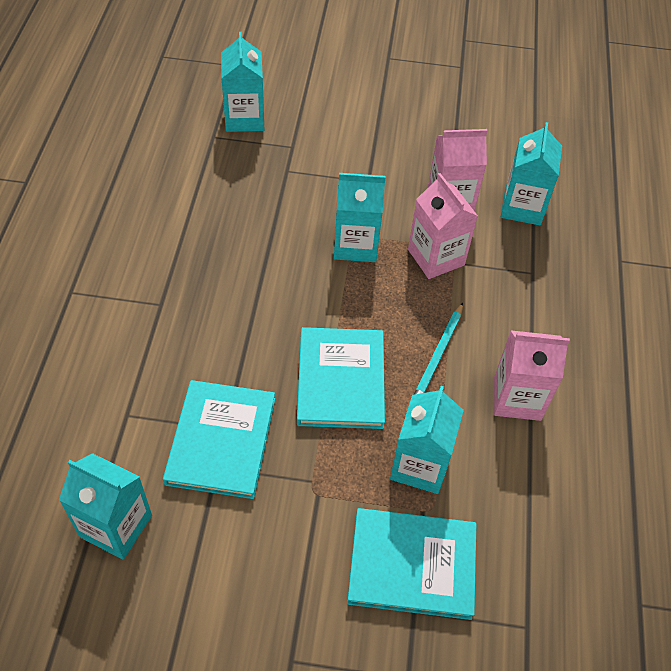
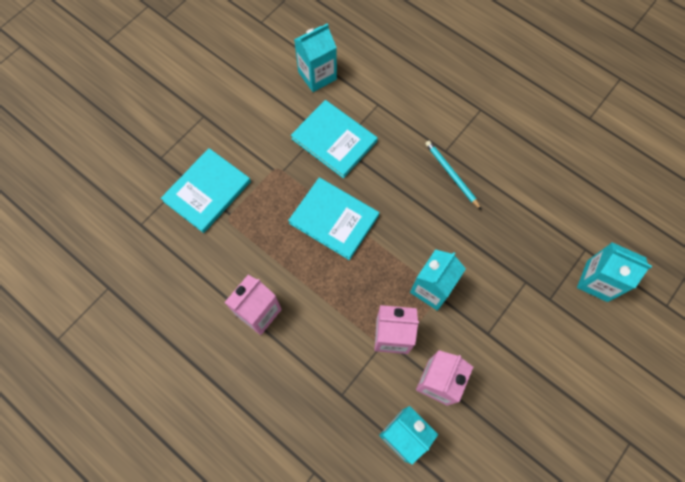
camera: 125 degrees right, 15 degrees up
(420, 465) = (255, 229): turquoise carton -> none
(438, 356) = (316, 284): turquoise pencil -> turquoise pencil (451, 175)

